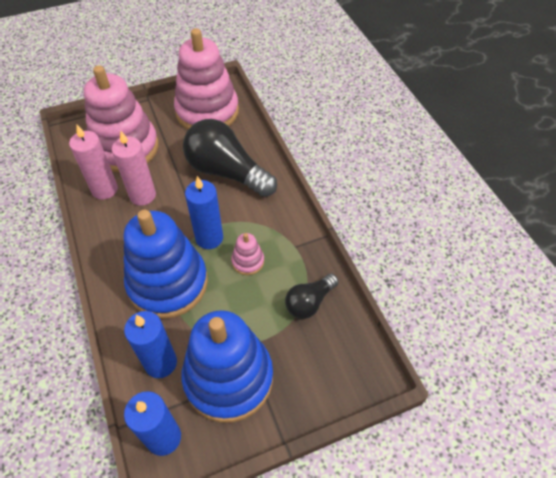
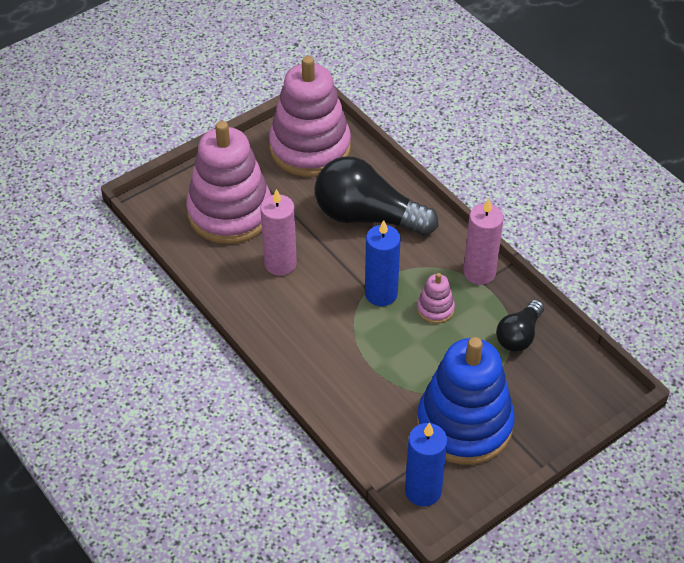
camera: 15 degrees left, 5 degrees down
(104, 189) = (231, 266): pink candle -> pink candle (479, 273)
(161, 363) = (387, 427): blue candle -> none
(168, 283) = (357, 350): blue stacking toy -> none

